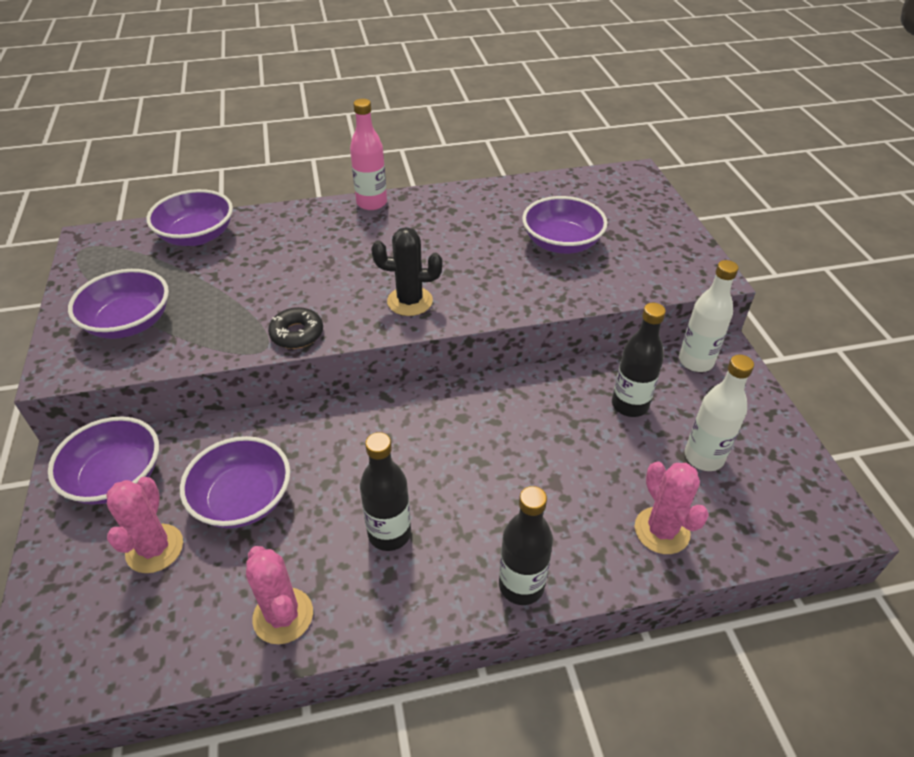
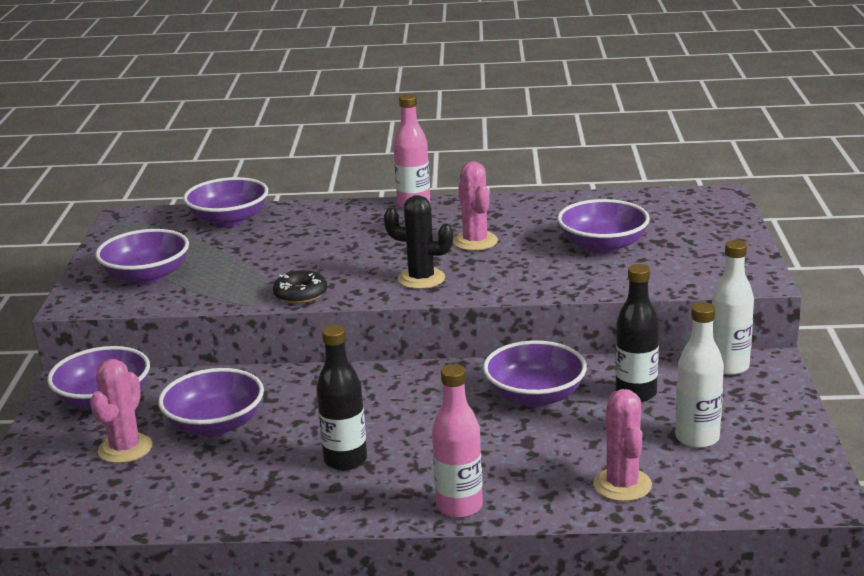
camera: 15 degrees right, 20 degrees down
(283, 616) = (226, 502): pink cactus -> pink cactus (475, 241)
(521, 585) = (459, 506): black bottle -> pink bottle
(542, 419) = (535, 396): none -> purple bowl

